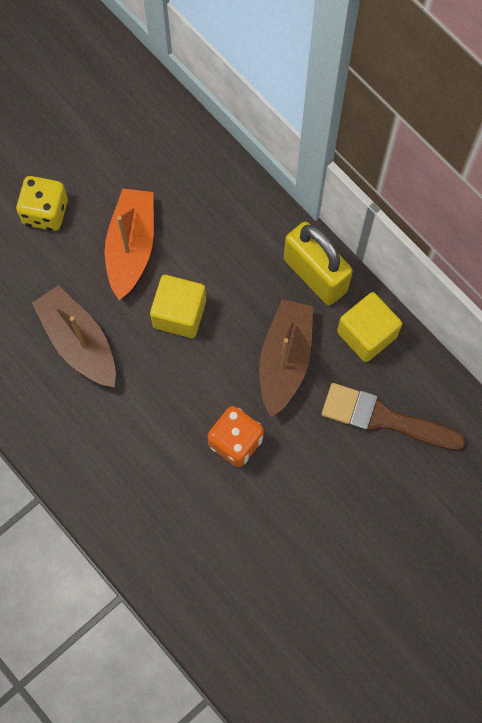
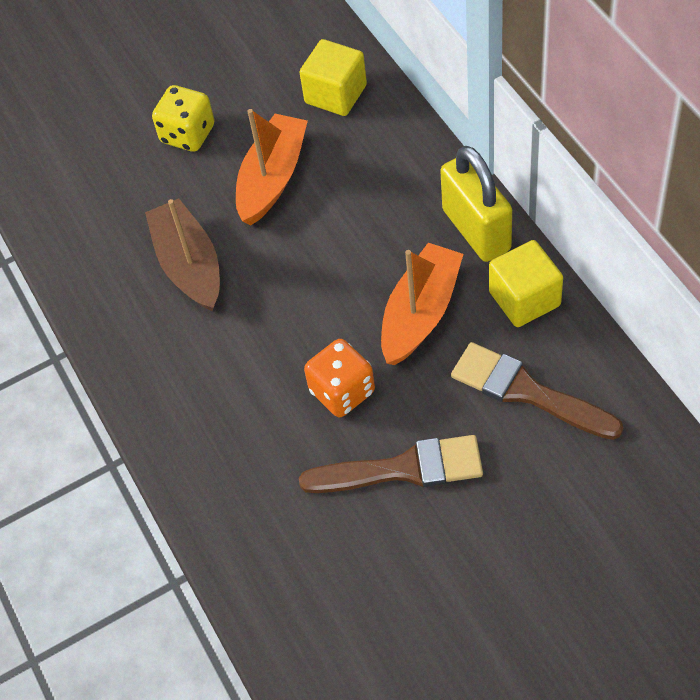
camera: 20 degrees right, 15 degrees down
(179, 314) = (310, 250): yellow cube -> yellow cube (336, 94)
(285, 360) = (421, 313): brown boat -> orange boat
(299, 502) = (403, 469): none -> brown brush

